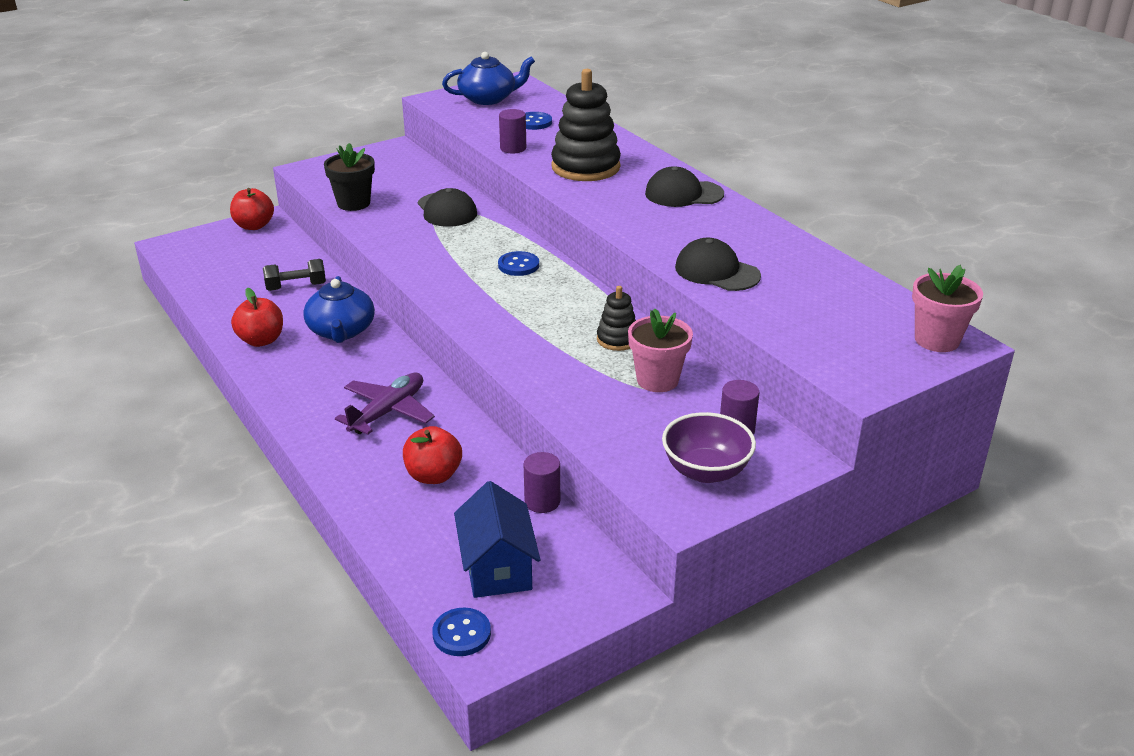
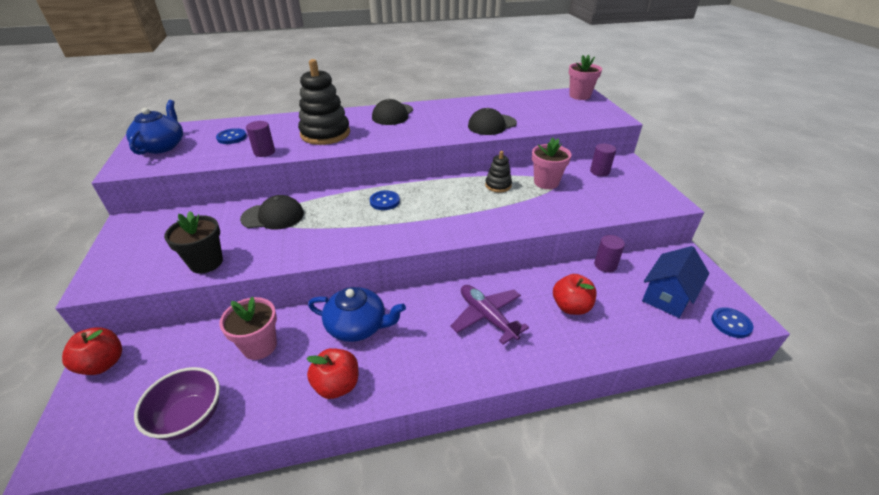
camera: 70 degrees left, 5 degrees up
(296, 287) = (259, 346): black dumbbell -> pink flower pot
(497, 567) = (667, 296): blue house -> blue house turned 60 degrees counterclockwise
(706, 471) = (635, 188): purple bowl -> purple bowl (189, 417)

